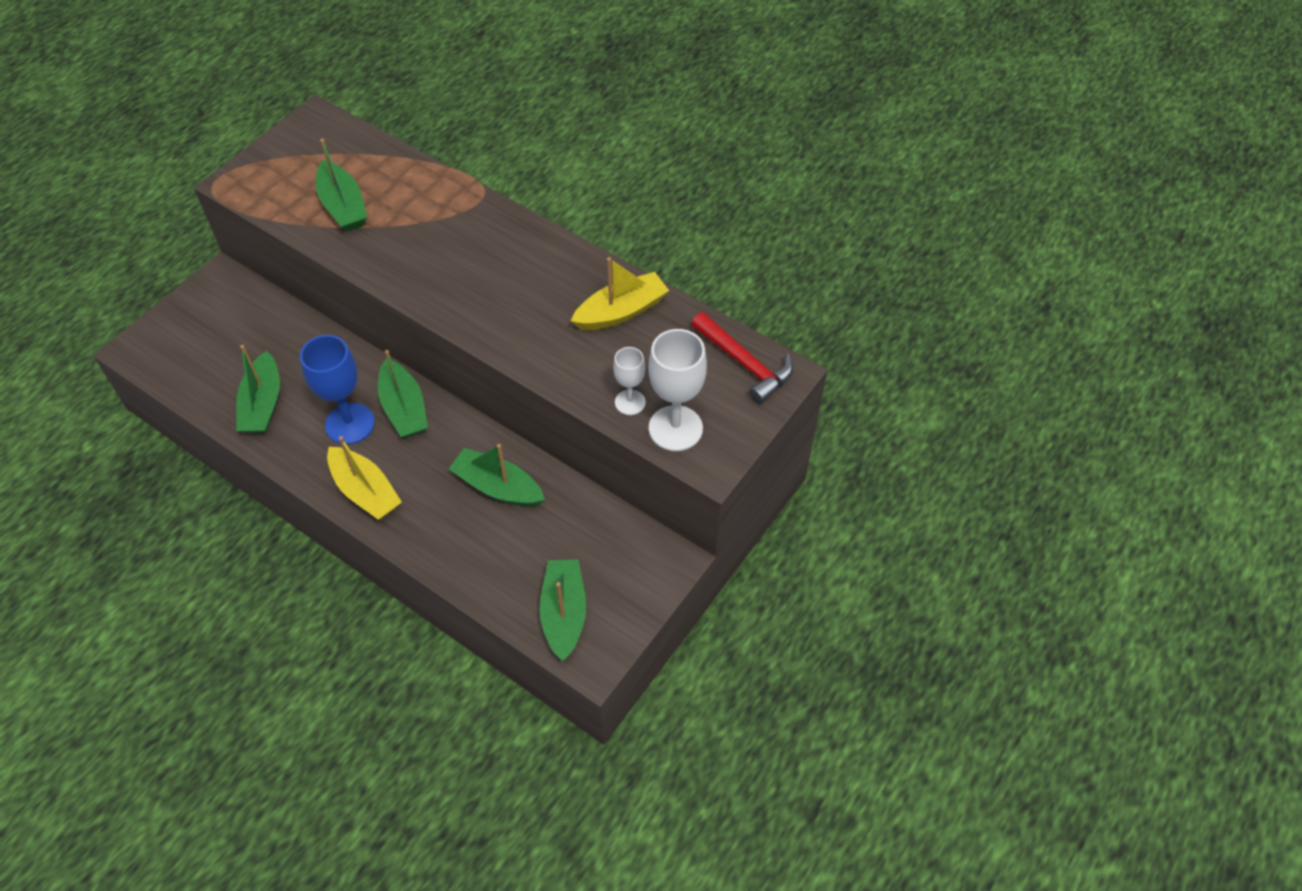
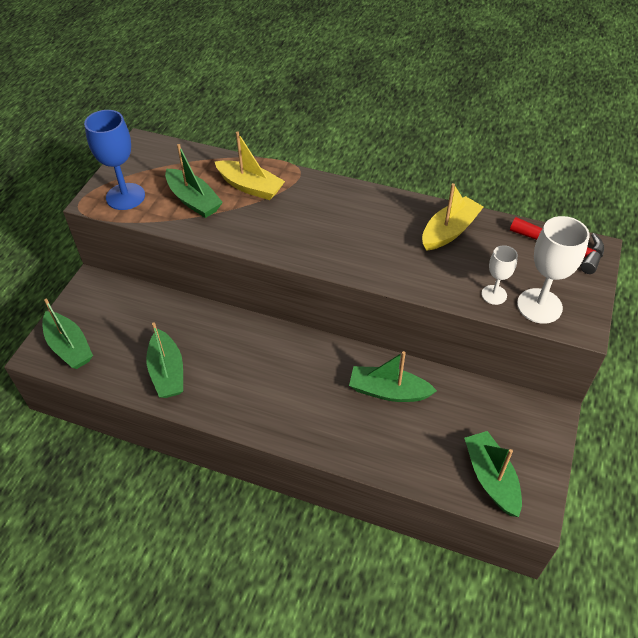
camera: 15 degrees left, 5 degrees down
(350, 424) = (246, 371): blue goblet -> blue goblet (125, 196)
(365, 491) = (283, 421): yellow boat -> yellow boat (250, 187)
(404, 408) = (285, 349): green boat -> green boat (69, 347)

